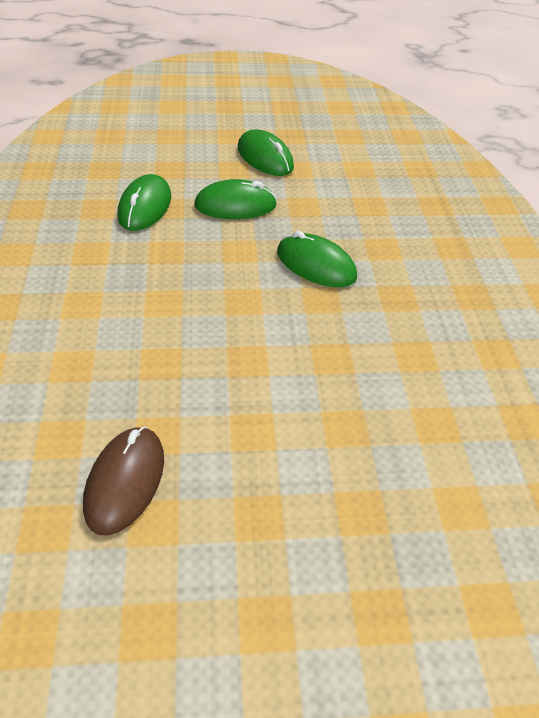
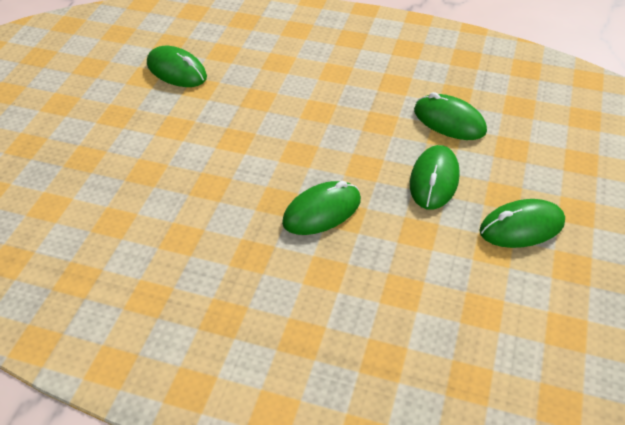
camera: 115 degrees right, 0 degrees up
(125, 481) = (177, 71): brown mouse -> green mouse

